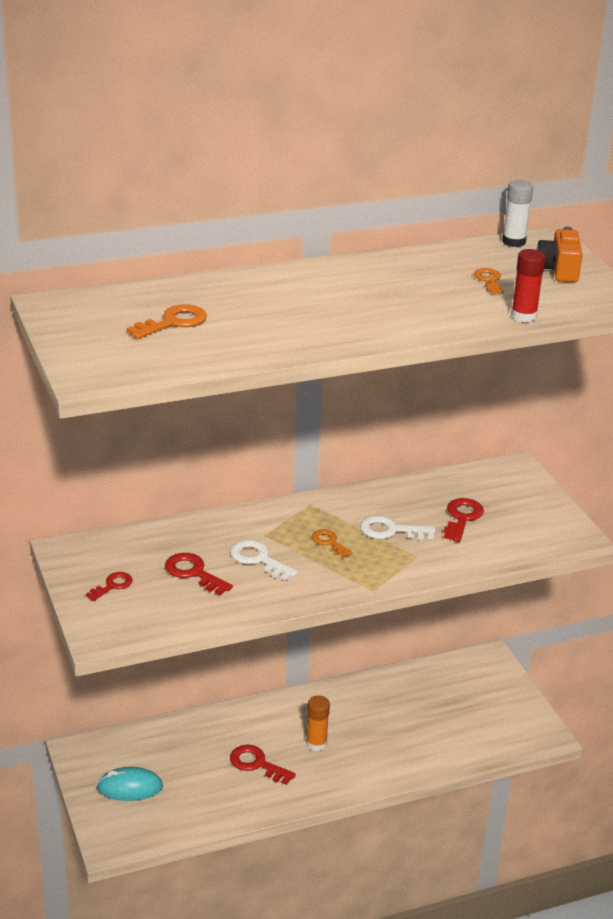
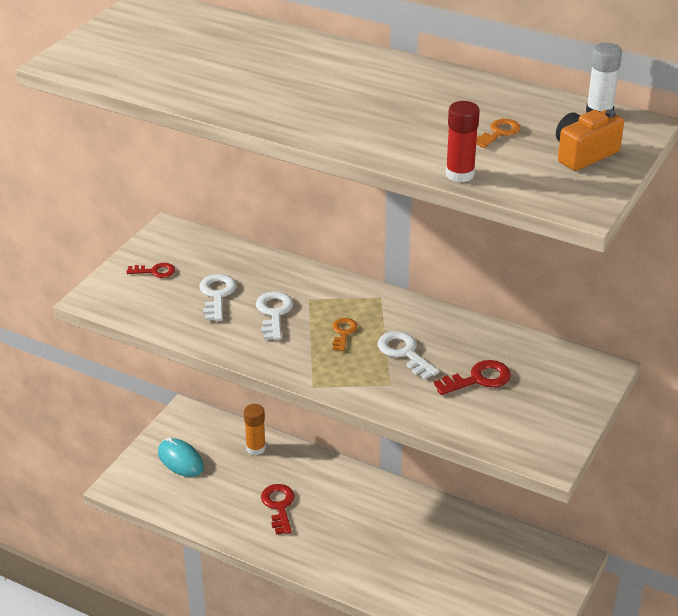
camera: 50 degrees right, 5 degrees up
(173, 322) = (192, 51): orange key -> none
(193, 573) = (217, 295): red key -> white key
(316, 743) = (339, 523): orange glue stick -> orange glue stick (256, 448)

